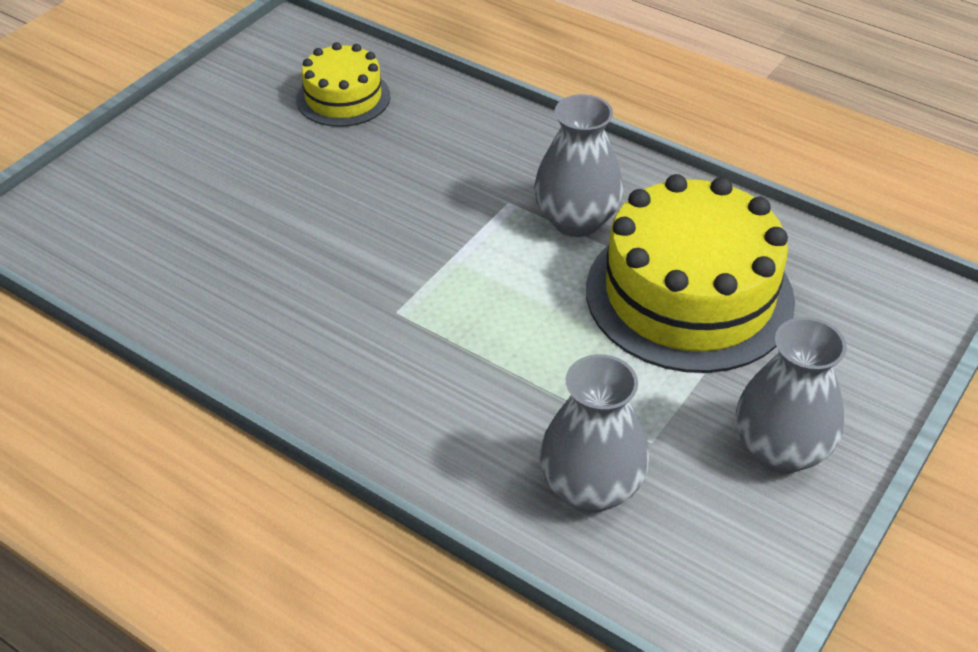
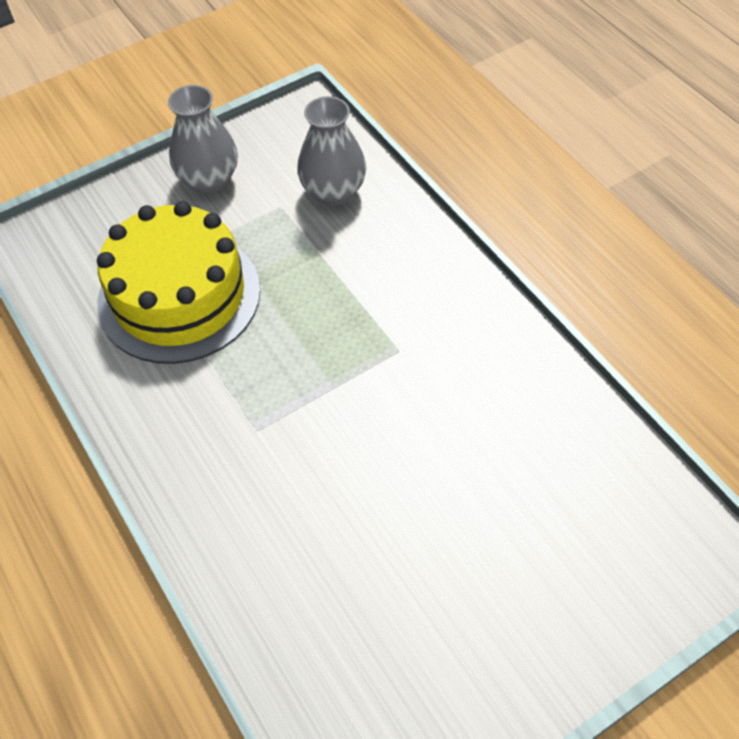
camera: 155 degrees left, 10 degrees up
(343, 97) = (345, 640): yellow cake -> none
(576, 220) = (213, 391): grey vase -> none

